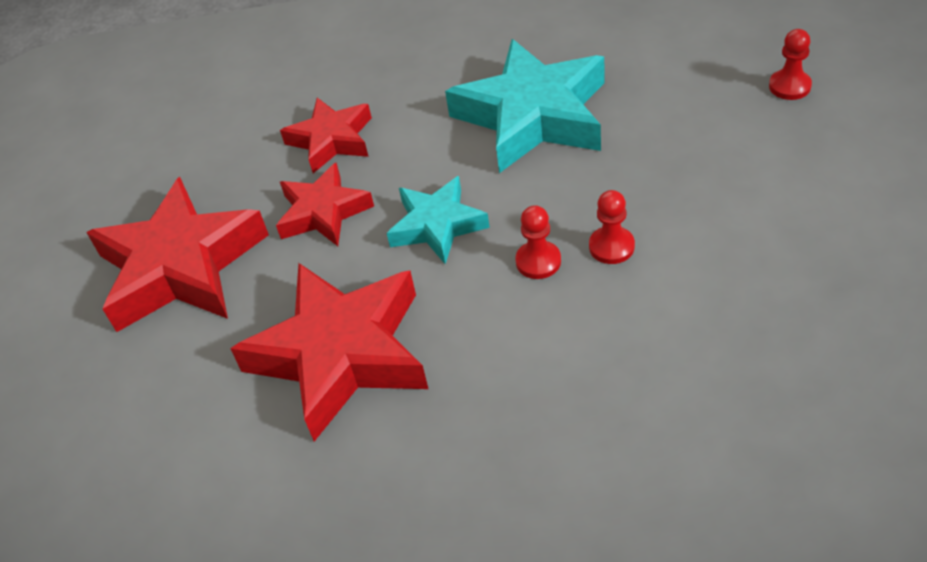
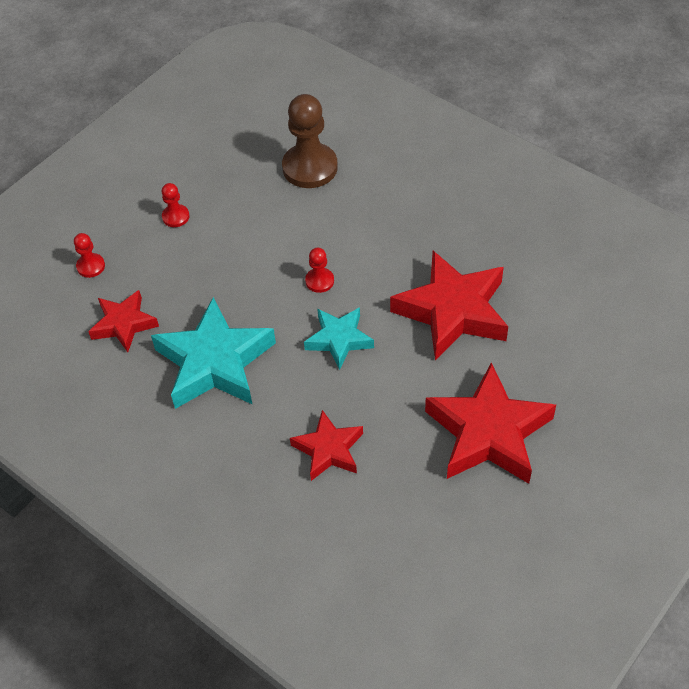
camera: 140 degrees left, 5 degrees up
(323, 212) = (383, 400): red star -> red star (124, 324)
(611, 246) = (282, 261): red pawn -> red pawn (175, 217)
(759, 384) = (310, 167): none -> brown pawn

